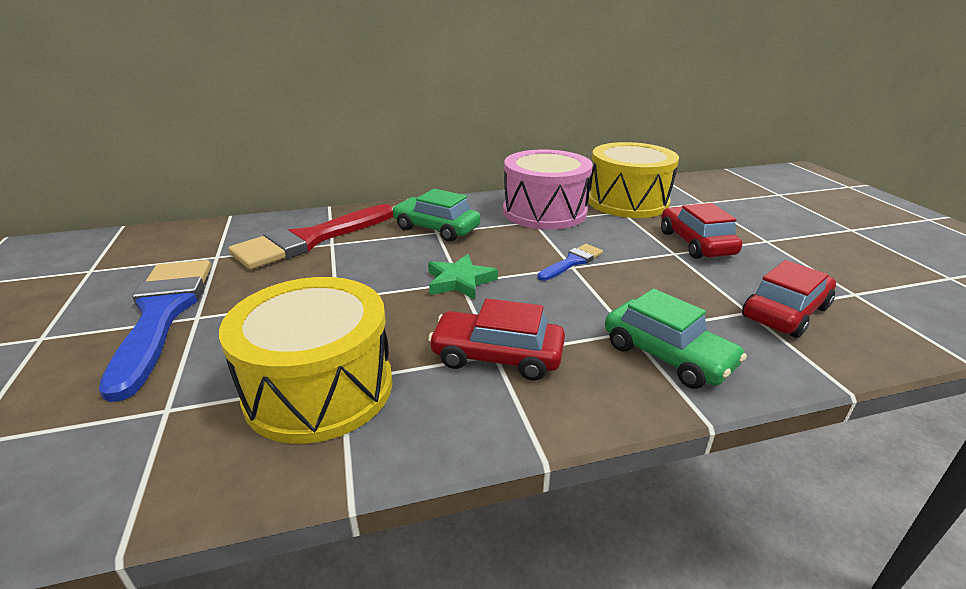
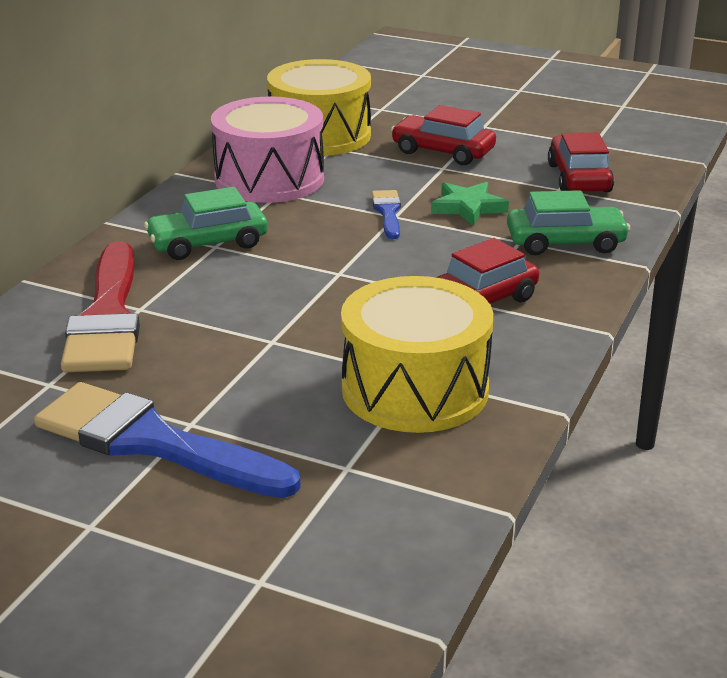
camera: 50 degrees left, 0 degrees up
(460, 281) = (338, 273): green star -> green star (468, 207)

